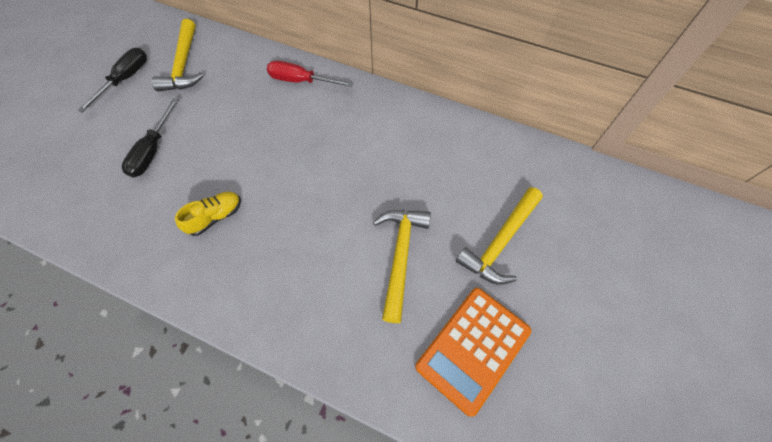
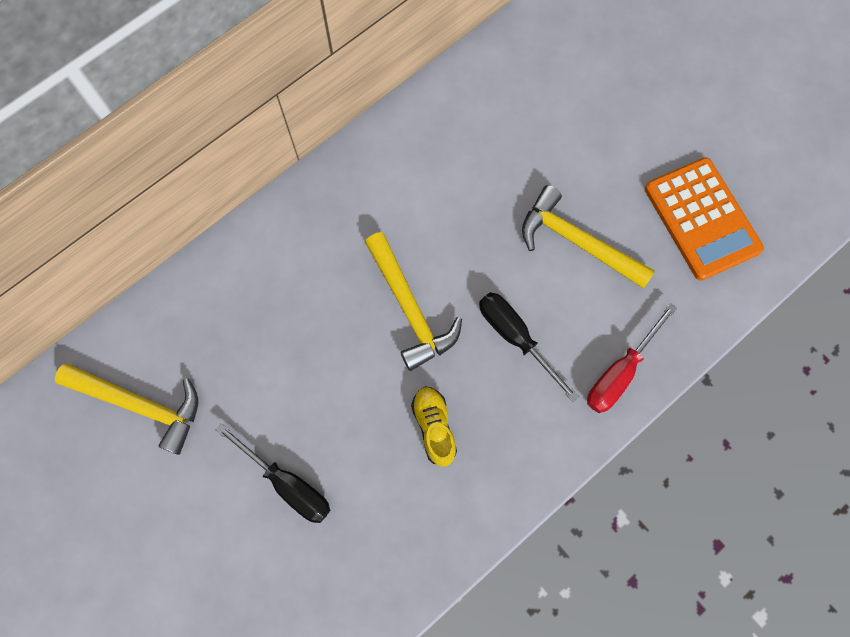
camera: 65 degrees left, 10 degrees up
(125, 79) = (124, 498): black screwdriver -> black screwdriver (516, 338)
(301, 81) = (263, 254): red screwdriver -> red screwdriver (620, 372)
(500, 242) = (604, 136): yellow hammer -> yellow hammer (409, 308)

